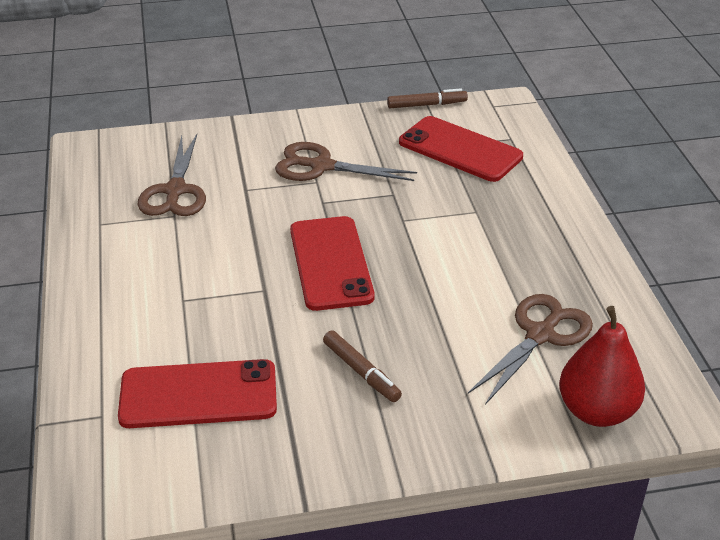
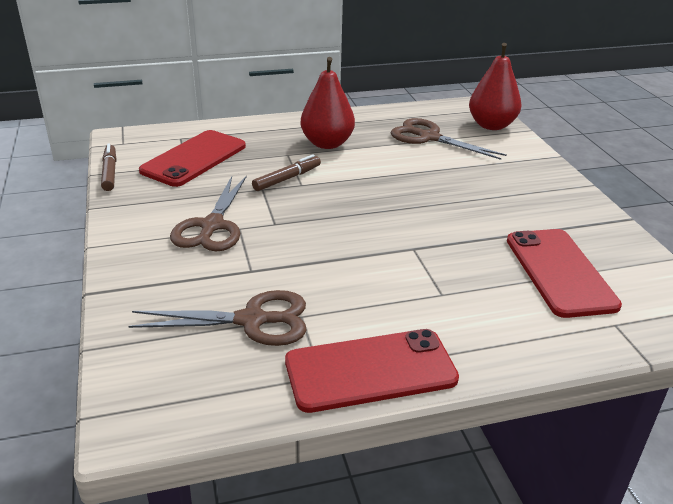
camera: 95 degrees left, 5 degrees down
(331, 263) = (368, 216): red phone -> red phone (370, 370)
(361, 372) = (496, 200): brown marker -> brown marker (287, 179)
(508, 242) = (327, 143): none -> red pear

